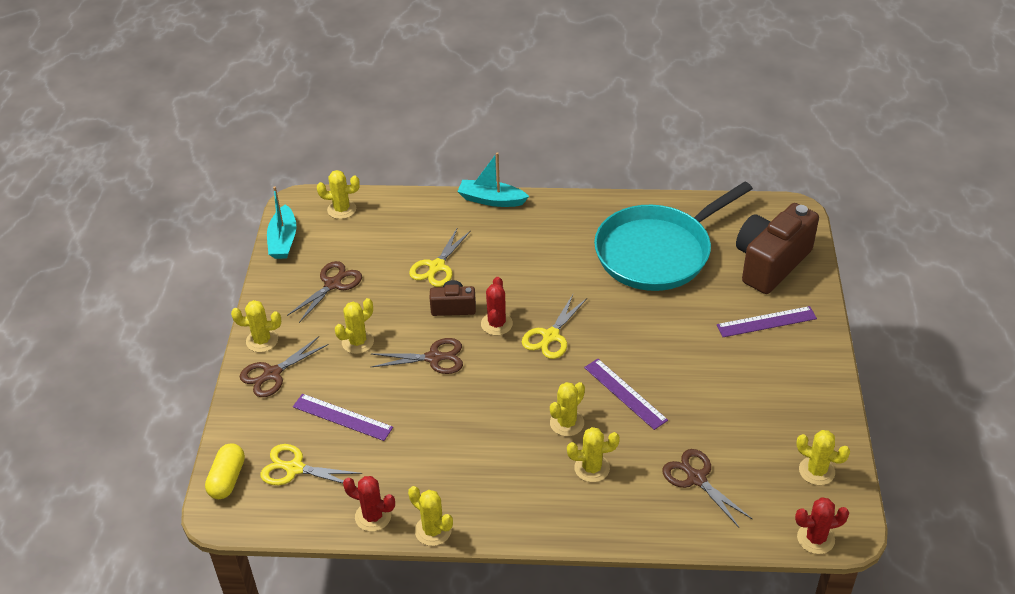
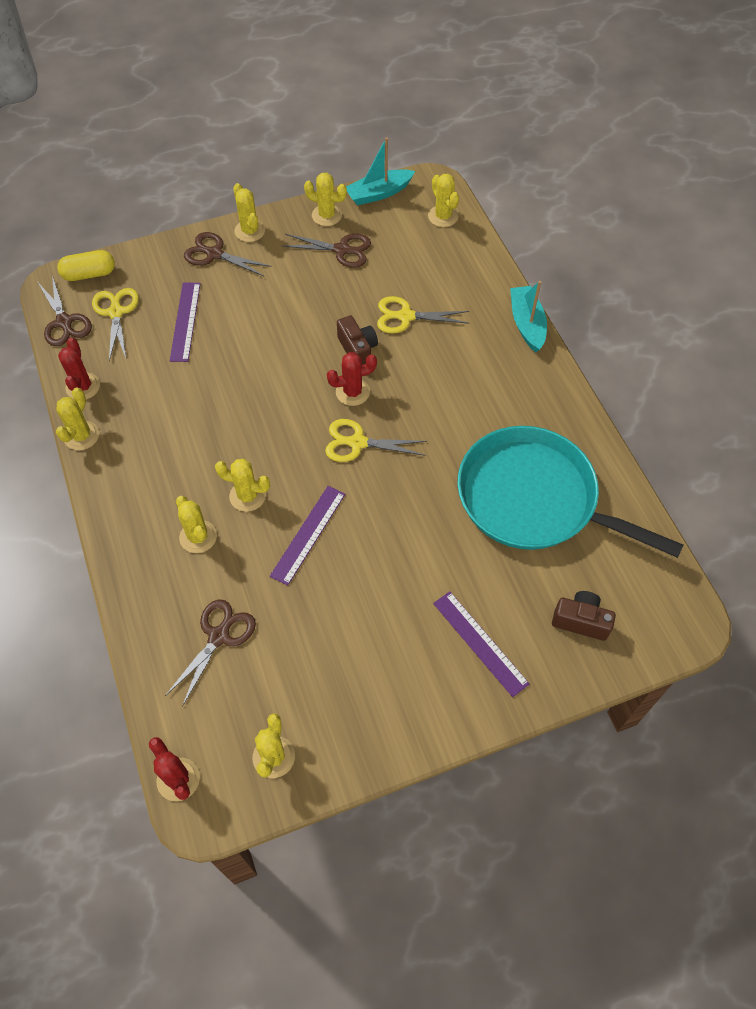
camera: 65 degrees right, 15 degrees up
(358, 342) = (278, 296): yellow cactus -> yellow cactus (326, 215)
(434, 358) = (285, 359): brown scissors -> brown scissors (64, 322)
(770, 263) = (580, 621): brown camera -> brown camera, size x0.50

